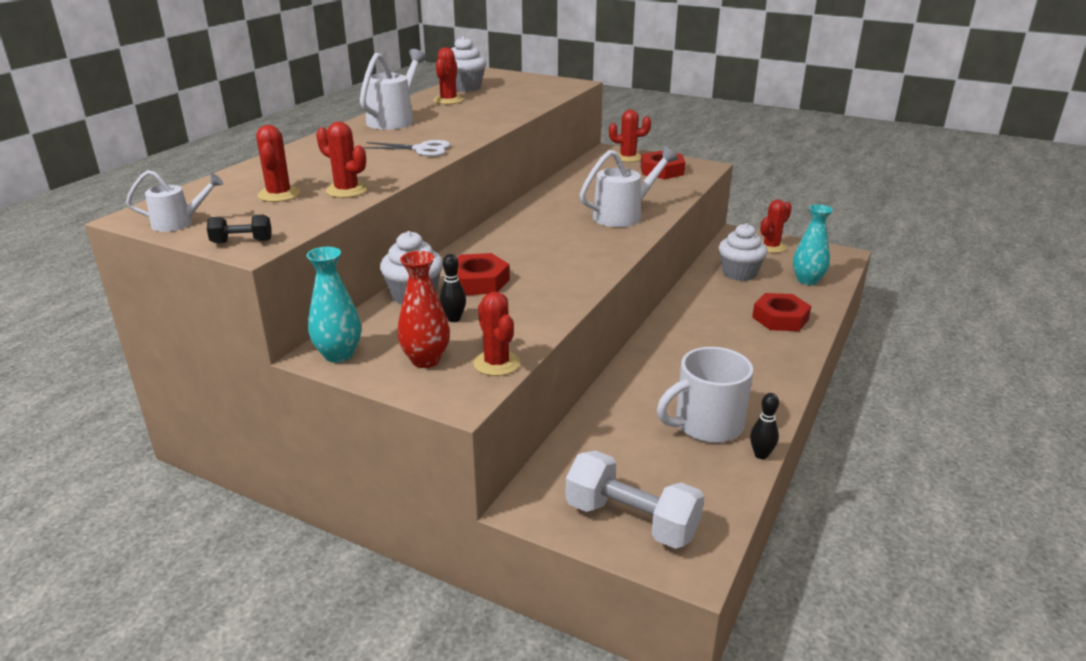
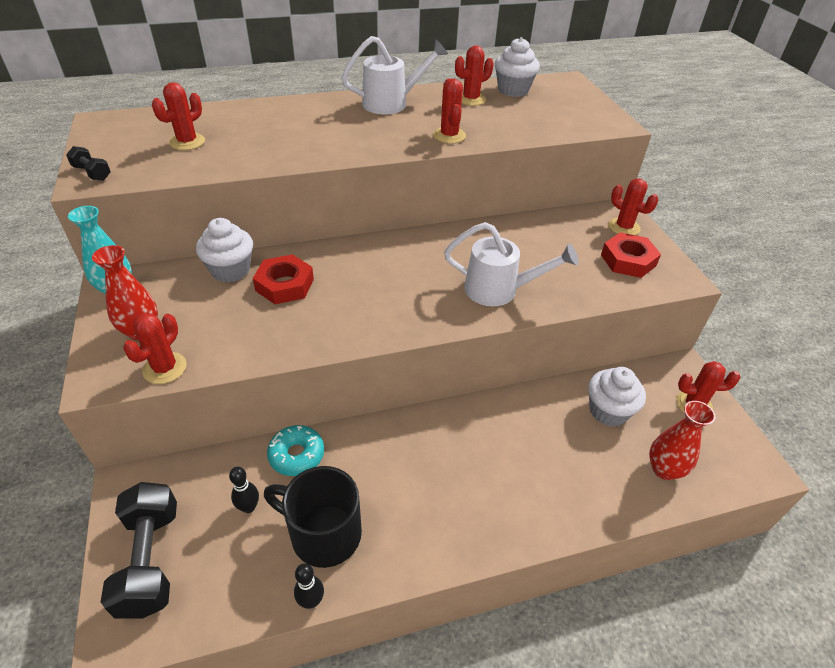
camera: 45 degrees right, 15 degrees up
(178, 223) = (102, 138): white watering can -> none
(346, 191) = (224, 160): red cactus -> red cactus (449, 136)
(421, 149) = (346, 144): white scissors -> none
(454, 319) = (214, 308): black bowling pin -> black bowling pin (249, 507)
(613, 406) = (296, 455): none -> turquoise donut
(631, 520) = (151, 560): white dumbbell -> black dumbbell
(706, 425) = (323, 533): white mug -> black mug
(780, 318) = (562, 488): red nut -> none
(807, 281) = (664, 469): turquoise vase -> red vase

